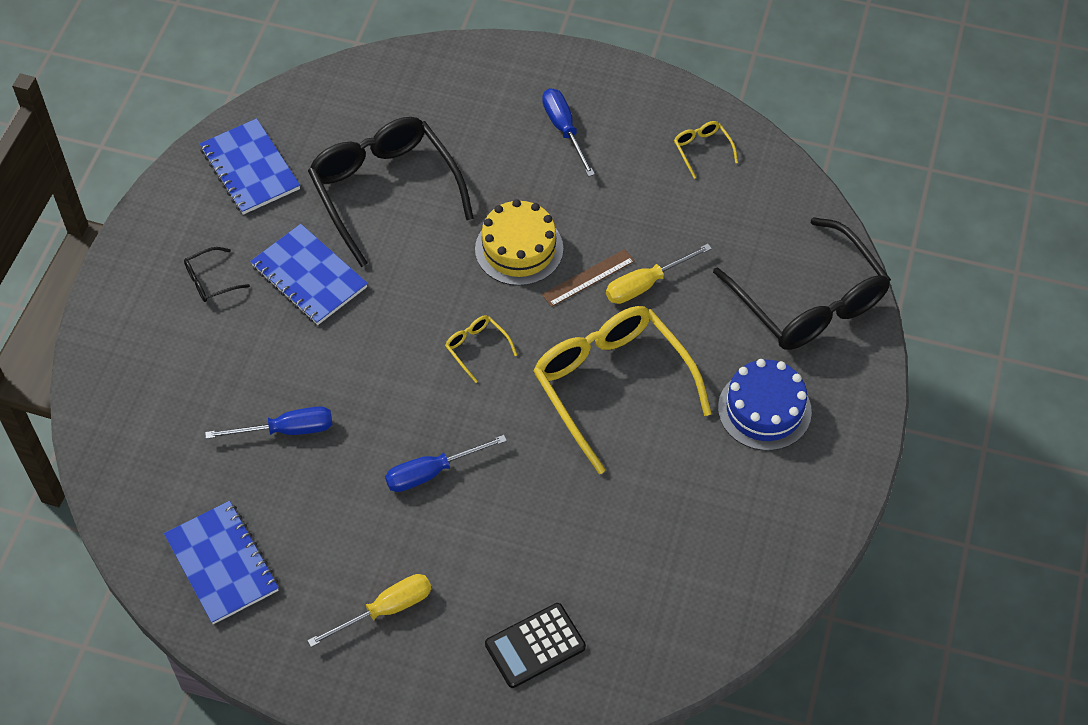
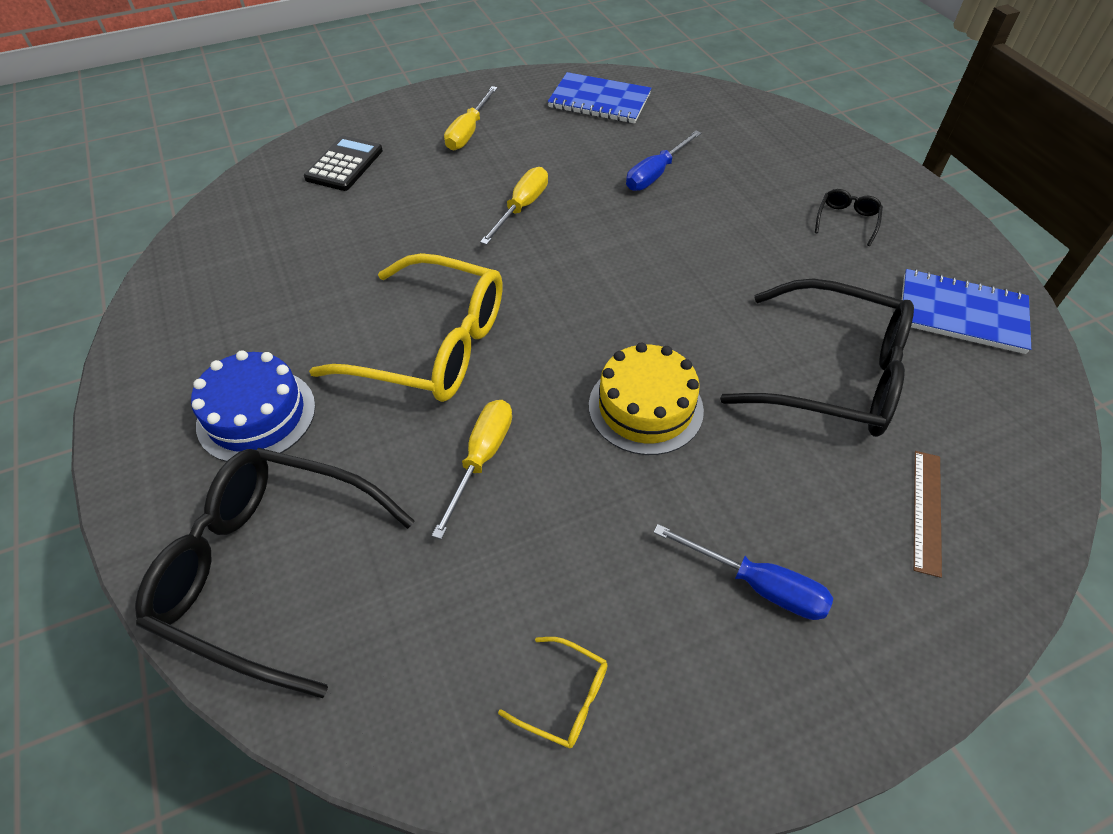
camera: 140 degrees right, 5 degrees down
(309, 276) = (785, 267): blue notebook -> none
(432, 472) = (522, 208): blue screwdriver -> yellow screwdriver
(476, 348) = (584, 301): yellow glasses -> none
(588, 278) = (547, 425): brown ruler -> brown ruler (926, 511)

